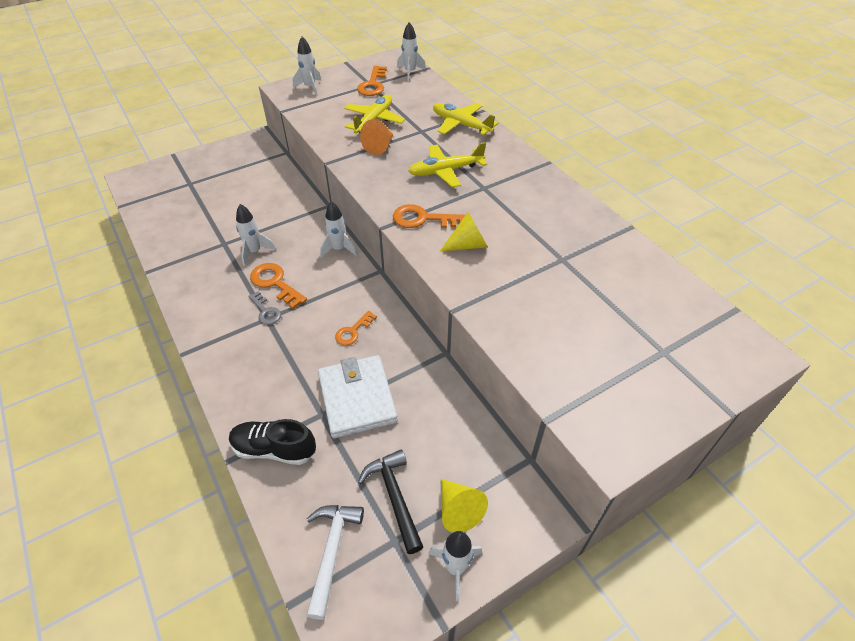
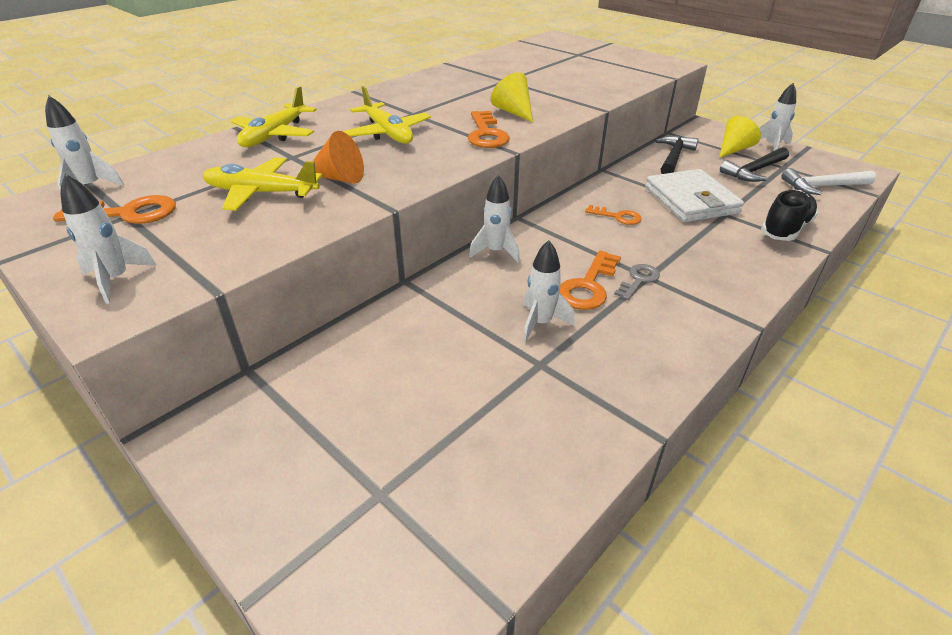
camera: 105 degrees left, 10 degrees down
(274, 449) = (785, 229): black shoe -> black shoe turned 135 degrees counterclockwise
(357, 398) = (691, 200): white wallet -> white wallet turned 75 degrees counterclockwise
(455, 430) = (673, 157): none -> black hammer

